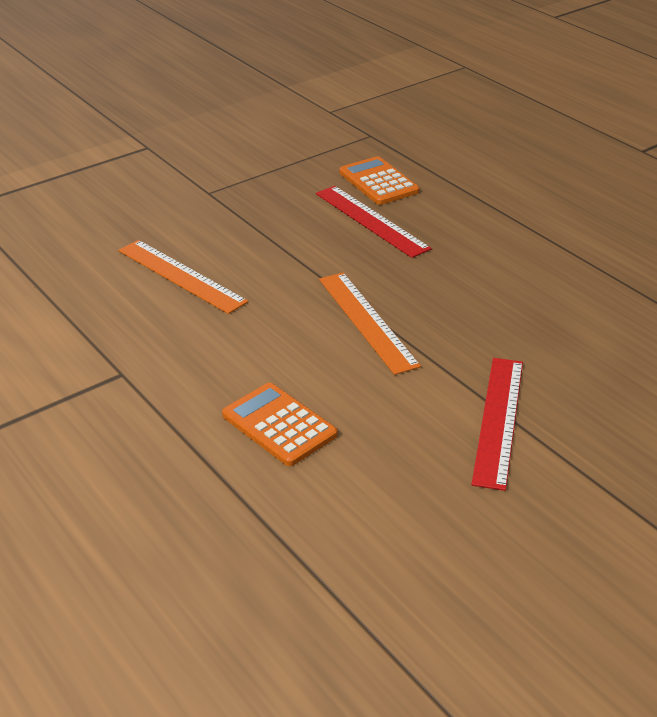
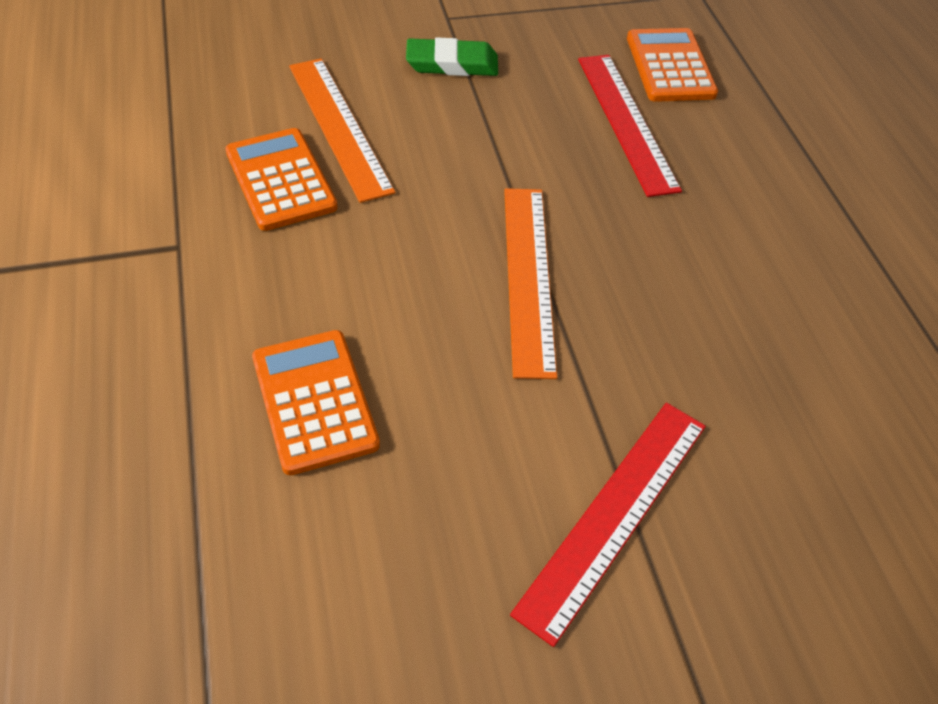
camera: 20 degrees right, 15 degrees up
(164, 317) = (281, 180): none -> orange calculator
(232, 219) = (452, 64): none -> green eraser

